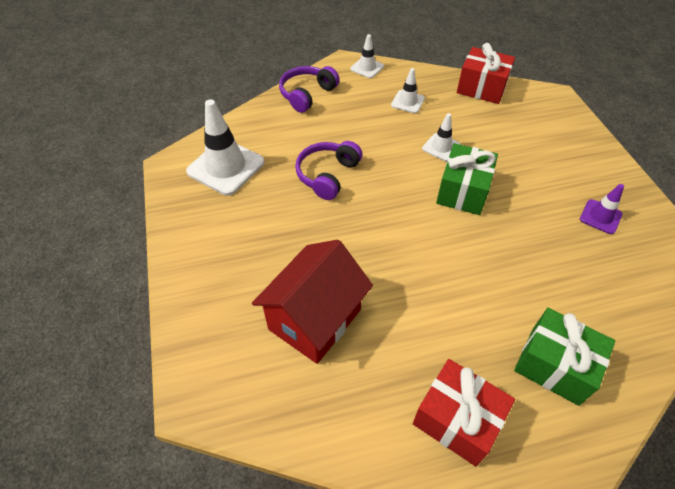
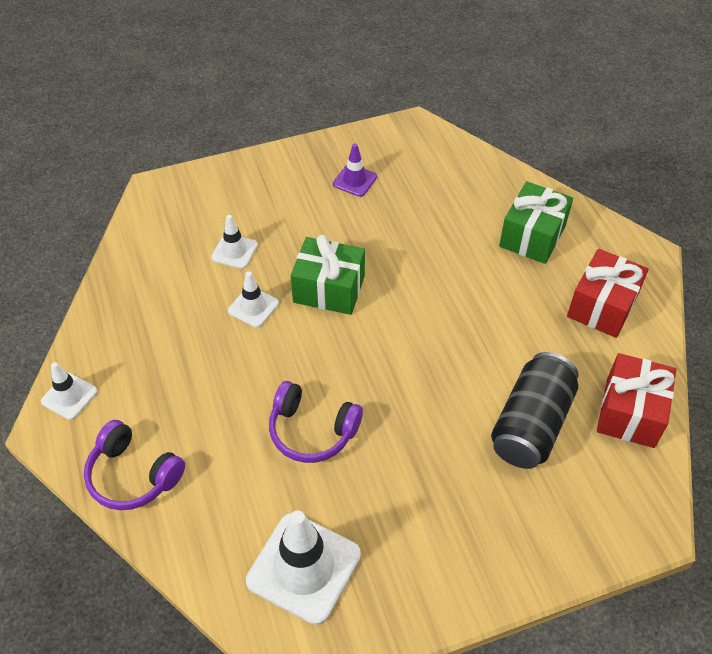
camera: 95 degrees left, 0 degrees up
(315, 319) = (531, 424): red house -> black can
(407, 102) = (159, 342): white traffic cone -> white traffic cone (234, 251)
(481, 88) = (133, 260): red gift -> red gift (630, 412)

